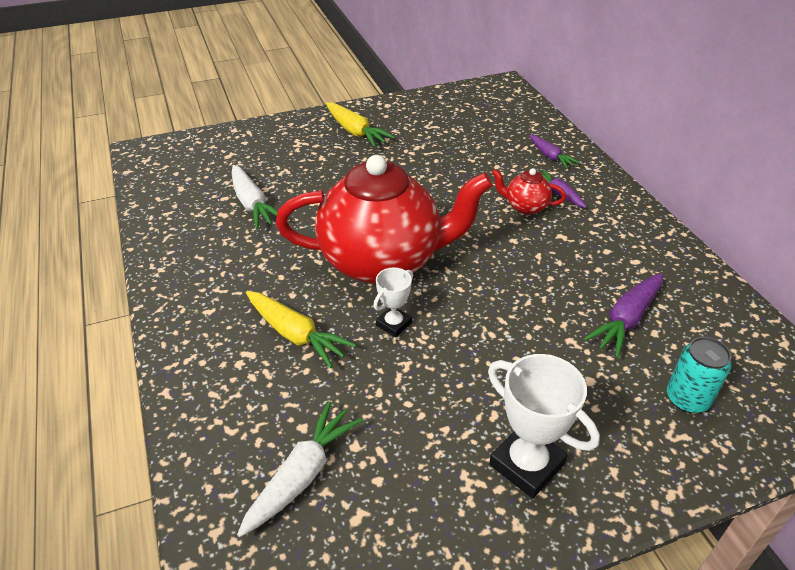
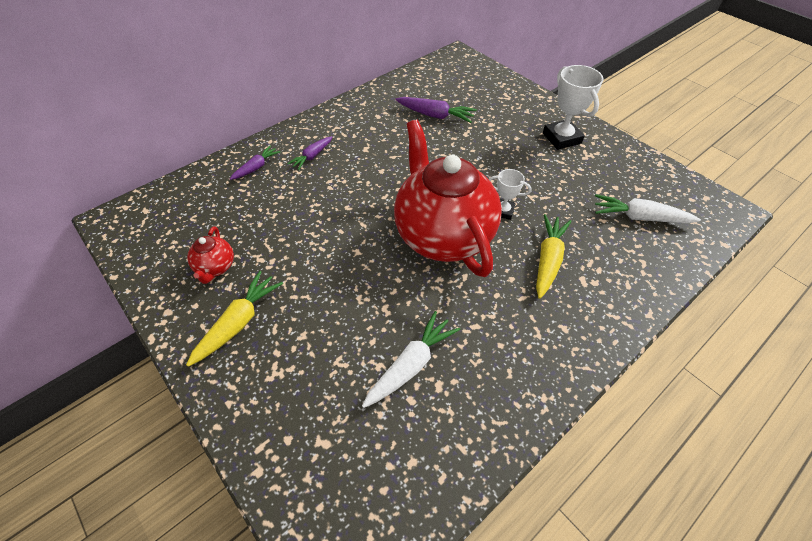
camera: 110 degrees left, 10 degrees up
(525, 206) = (336, 171): red teapot -> red teapot (216, 267)
(526, 464) = (561, 138): white trophy -> white trophy turned 45 degrees counterclockwise
(687, 399) = (481, 94): turquoise can -> none

